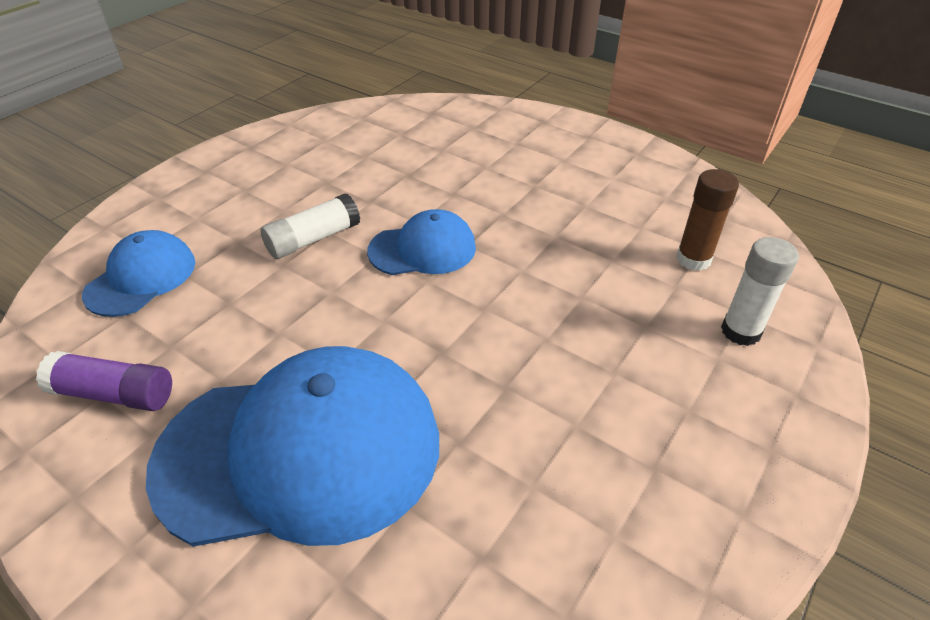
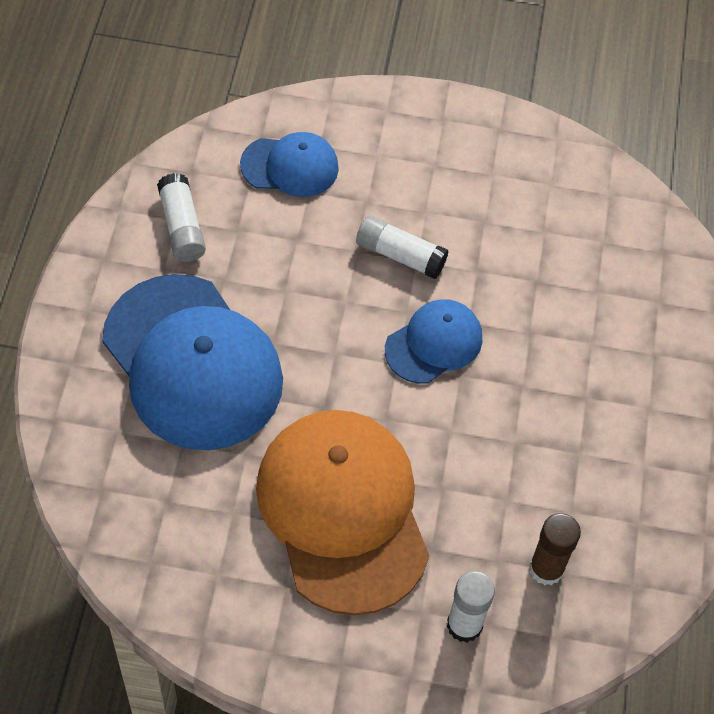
camera: 60 degrees right, 15 degrees up
(114, 394) = (182, 226): purple glue stick -> white glue stick
(423, 249) = (434, 343): blue cap -> blue cap turned 90 degrees counterclockwise
(575, 379) = (343, 511): none -> orange cap

